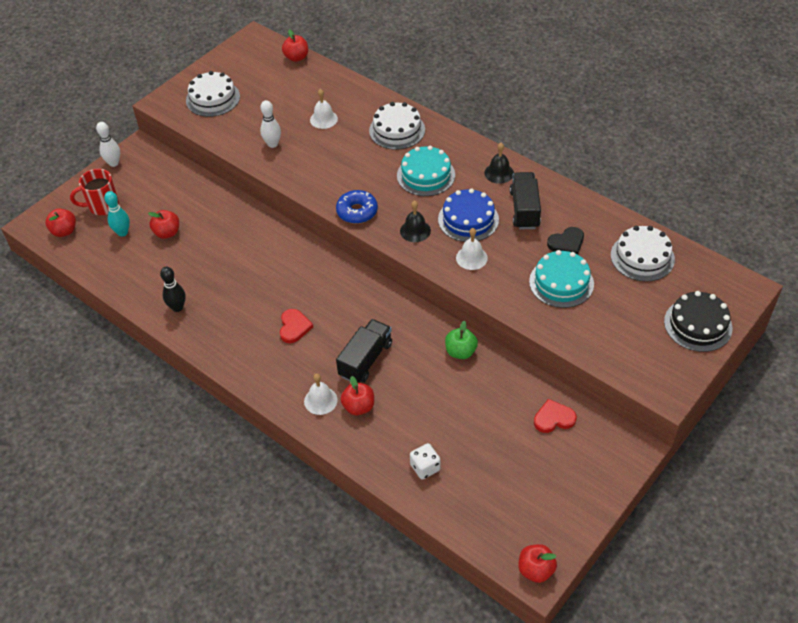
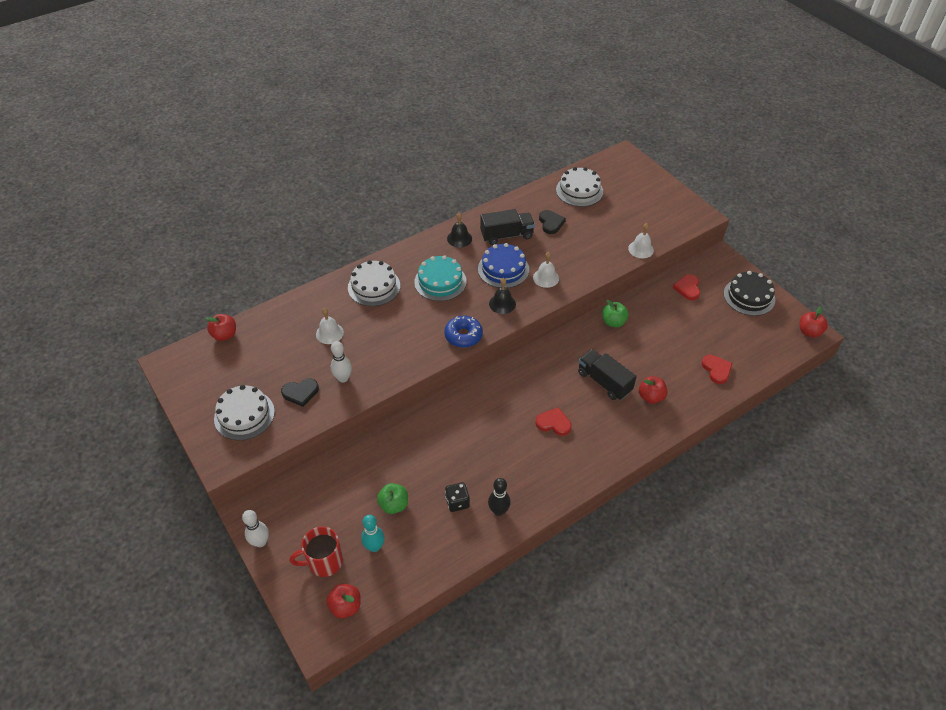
camera: 75 degrees left, 0 degrees up
(102, 206) = (324, 561): red mug -> red mug turned 75 degrees clockwise
(167, 233) = (394, 505): red apple -> green apple
(180, 275) = (457, 502): none -> black dice
(247, 123) = (300, 393): none -> black heart
(320, 400) = (638, 421): white bell -> white bell (641, 249)
(425, 467) = (716, 369): white dice -> red heart
(524, 210) = (506, 235): black truck -> black truck turned 150 degrees clockwise
(561, 282) = (589, 237): turquoise cake -> none
(698, 325) = (649, 185): black cake -> black cake (749, 296)

